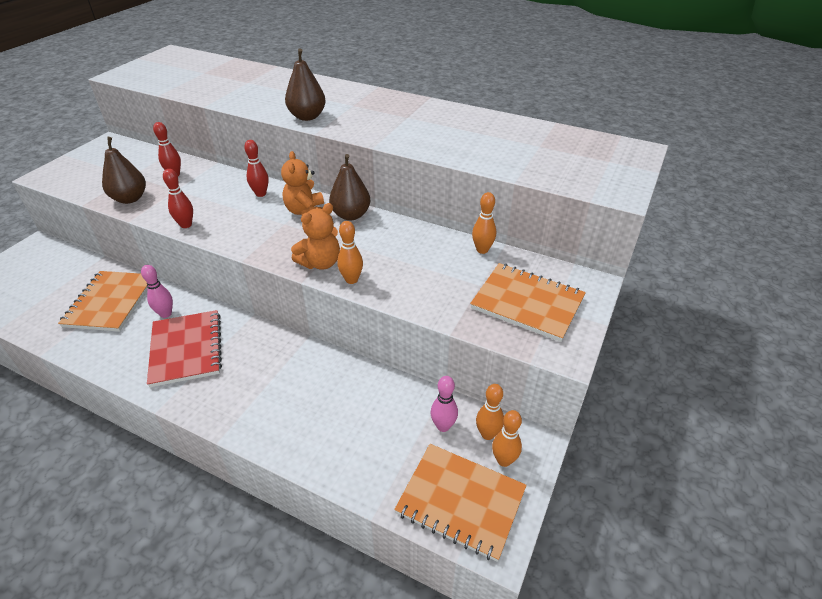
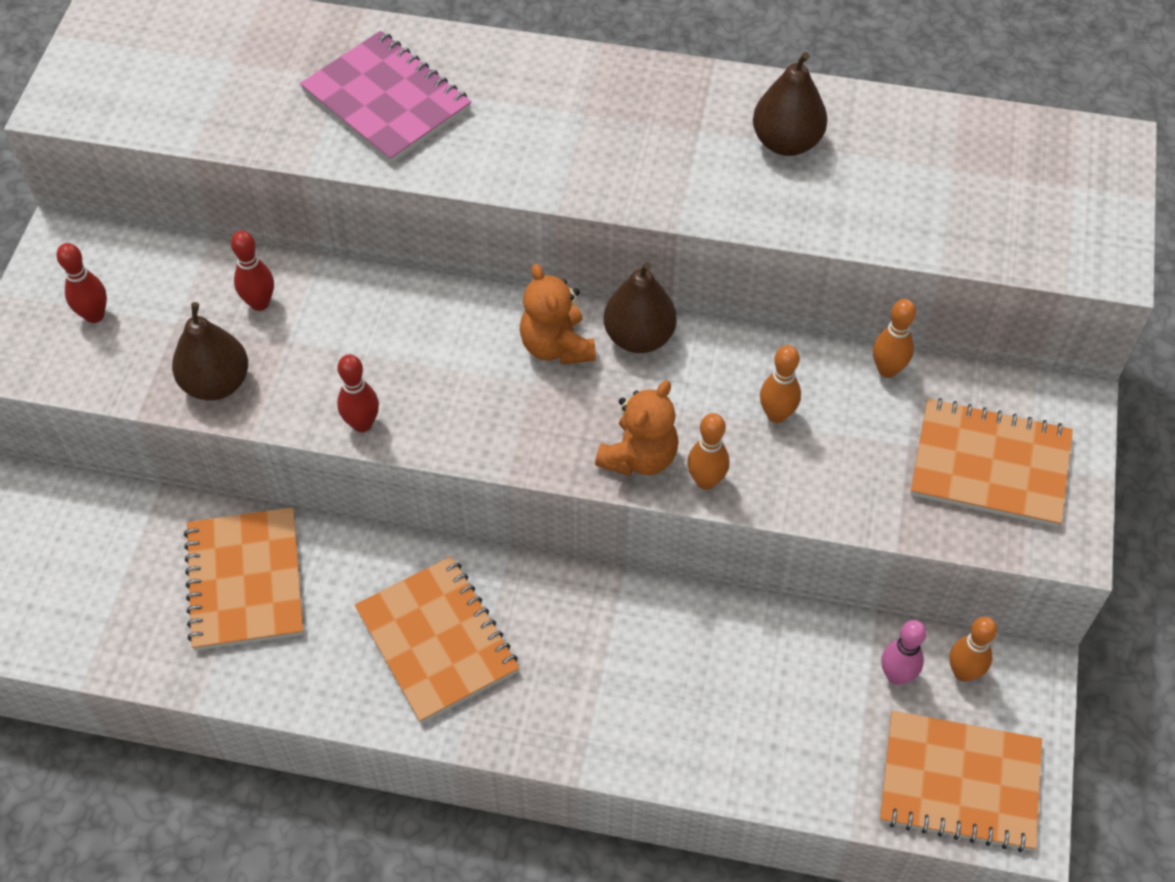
camera: 15 degrees left, 15 degrees up
(166, 314) = (359, 581): pink bowling pin -> none
(186, 349) = (437, 641): red notebook -> orange notebook
(261, 90) = (386, 101): none -> pink notebook
(261, 194) = (452, 319): red bowling pin -> red bowling pin (94, 315)
(307, 117) = (518, 167): brown pear -> brown pear (786, 142)
(504, 460) = (998, 707): orange bowling pin -> orange bowling pin (776, 415)

